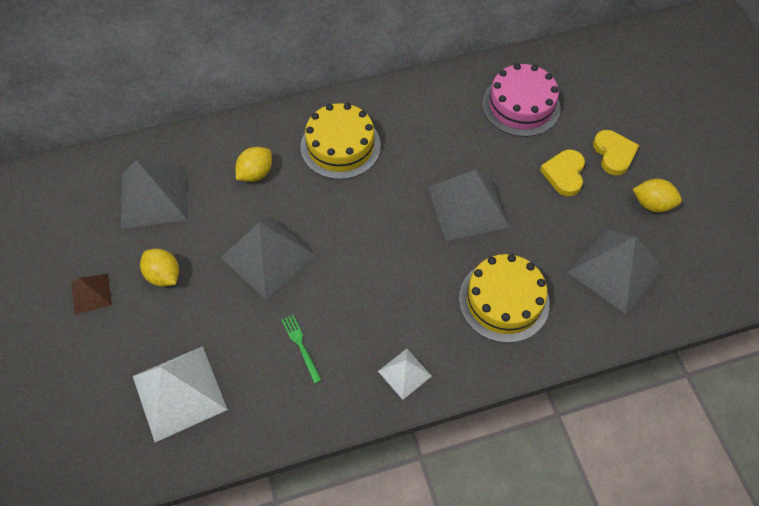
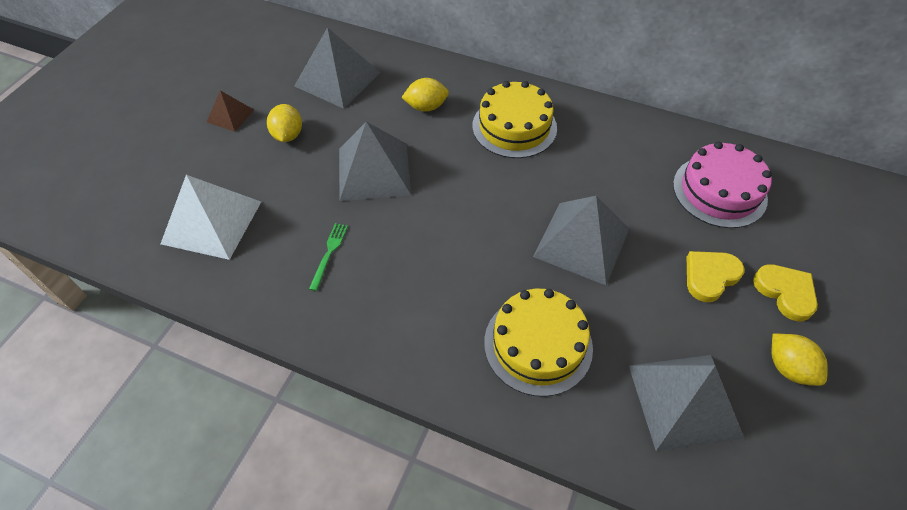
camera: 40 degrees right, 5 degrees down
(404, 373) = (387, 338): white pyramid -> none
(613, 154) = (785, 292): yellow heart -> yellow heart turned 60 degrees counterclockwise

